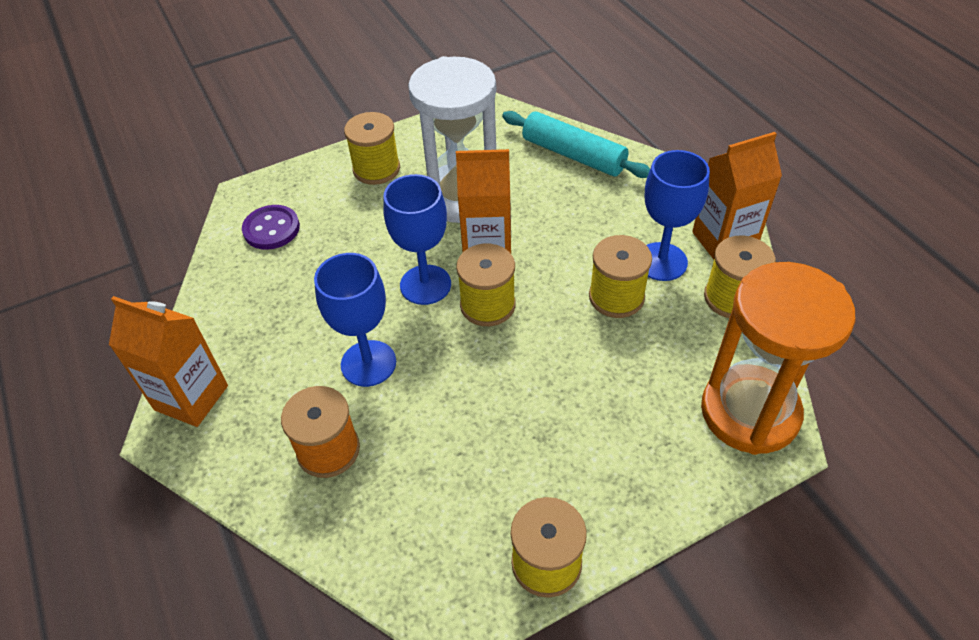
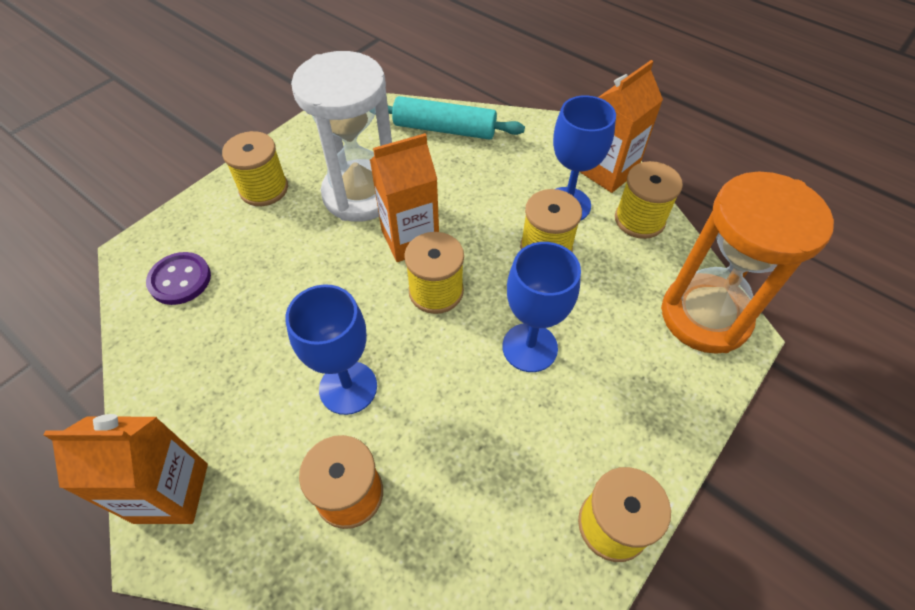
camera: 25 degrees left, 5 degrees up
(425, 285) = (367, 290): blue goblet -> blue goblet (529, 347)

